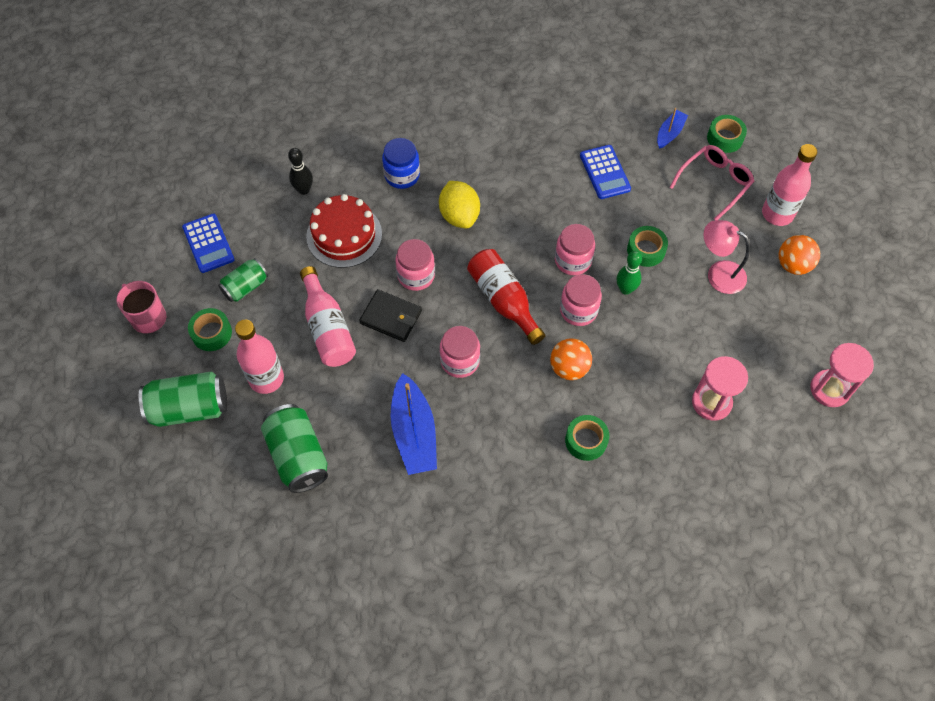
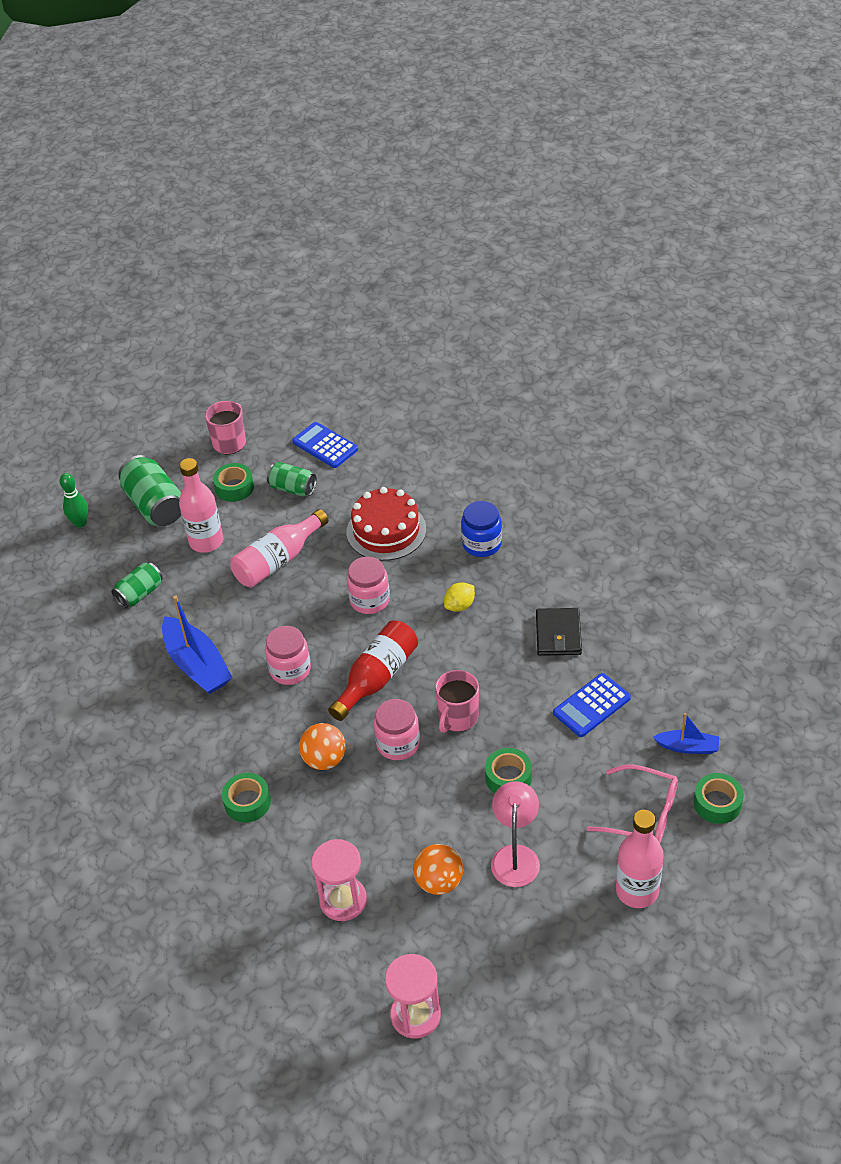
camera: 70 degrees right, 15 degrees down
(208, 243) = (325, 446): blue calculator -> blue calculator turned 90 degrees clockwise
(298, 456) = (140, 594): green can -> green can, size x0.62
(304, 190) = (421, 482): black bowling pin -> none
(391, 317) = (313, 600): black wallet -> black wallet (558, 634)
(414, 433) = (197, 665): blue boat -> blue boat turned 90 degrees counterclockwise
(459, 215) = (460, 605): yellow lemon -> yellow lemon, size x0.61
(573, 260) = (458, 717): pink jar -> pink mug
(625, 289) = (447, 776): green bowling pin -> green bowling pin (80, 523)
(793, 265) = (571, 929): orange ball -> orange ball (439, 882)

